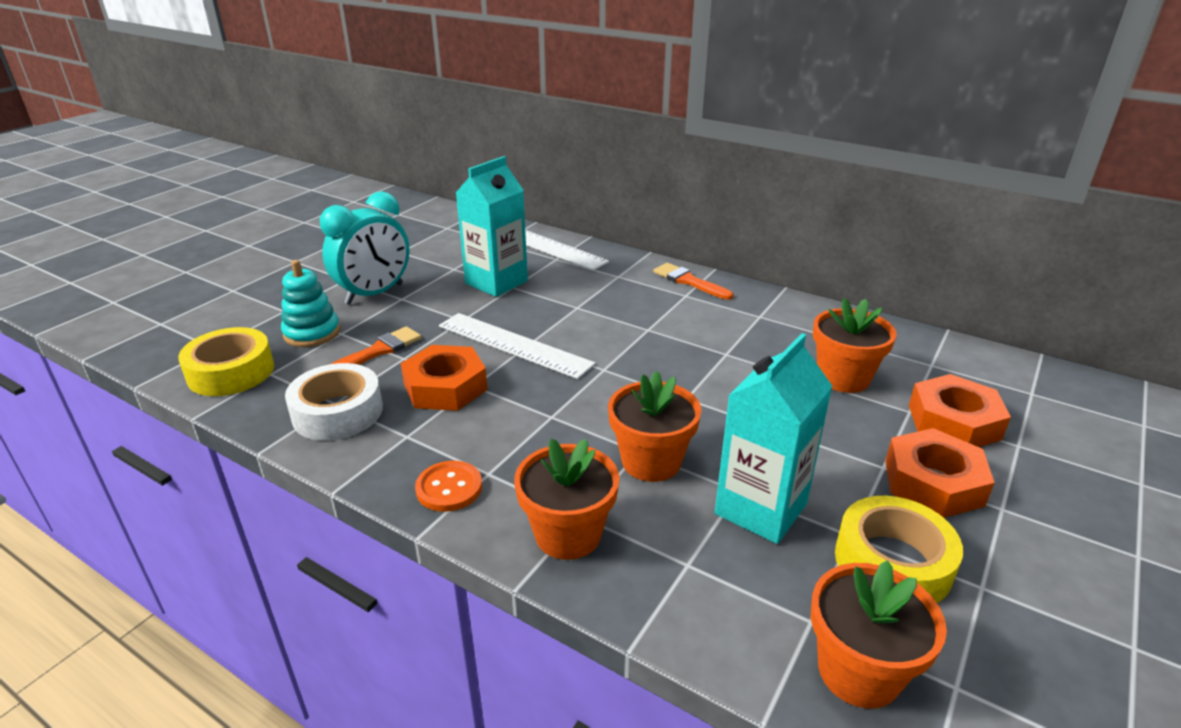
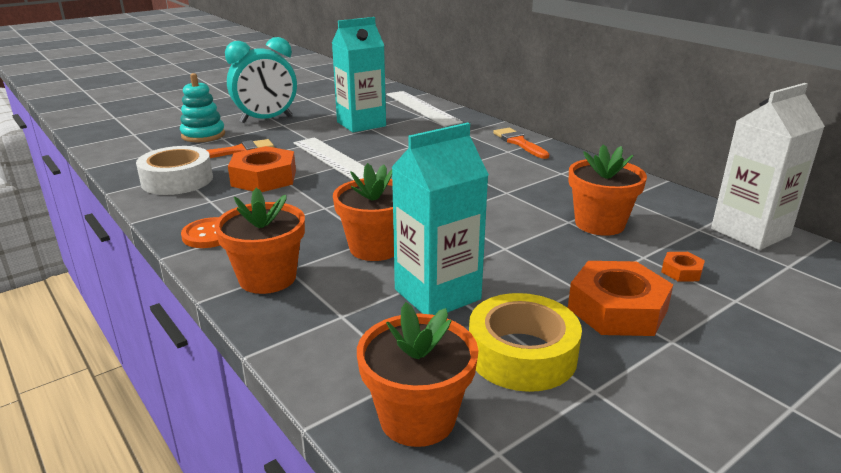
camera: 20 degrees right, 5 degrees down
(231, 372) = (131, 148): yellow tape -> none
(954, 422) = (681, 271): orange nut -> orange nut, size x0.46
(976, 359) = (750, 232): none -> white carton

